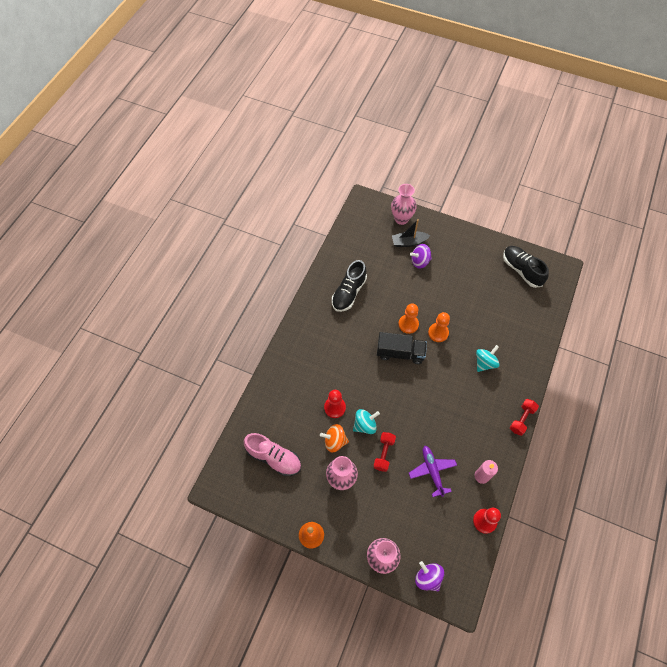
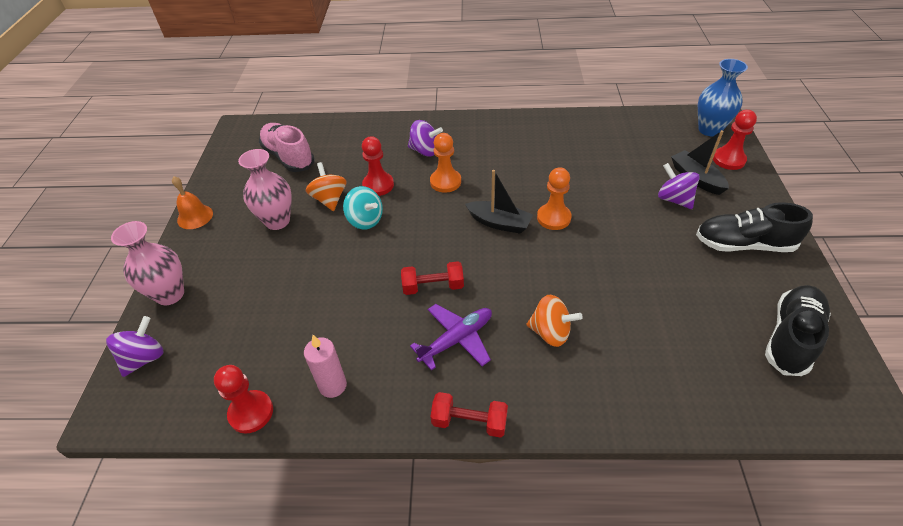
camera: 70 degrees right, 15 degrees down
(274, 458) = (288, 157): pink shoe -> pink shoe turned 135 degrees clockwise
(313, 368) = (425, 151): none -> purple spinning top
(349, 293) = (557, 147): black shoe -> black shoe (743, 244)
(372, 211) = (709, 130): none -> blue vase
(384, 454) = (329, 252): red dumbbell -> red dumbbell (433, 286)
(400, 353) = (499, 223): black truck -> black boat
(401, 219) = (728, 160): pink vase -> red pawn
(432, 471) = (320, 315): purple plane -> purple plane (457, 339)
(438, 333) = (564, 255): orange pawn -> orange pawn (445, 182)
(485, 363) = (550, 332): turquoise spinning top -> orange spinning top

